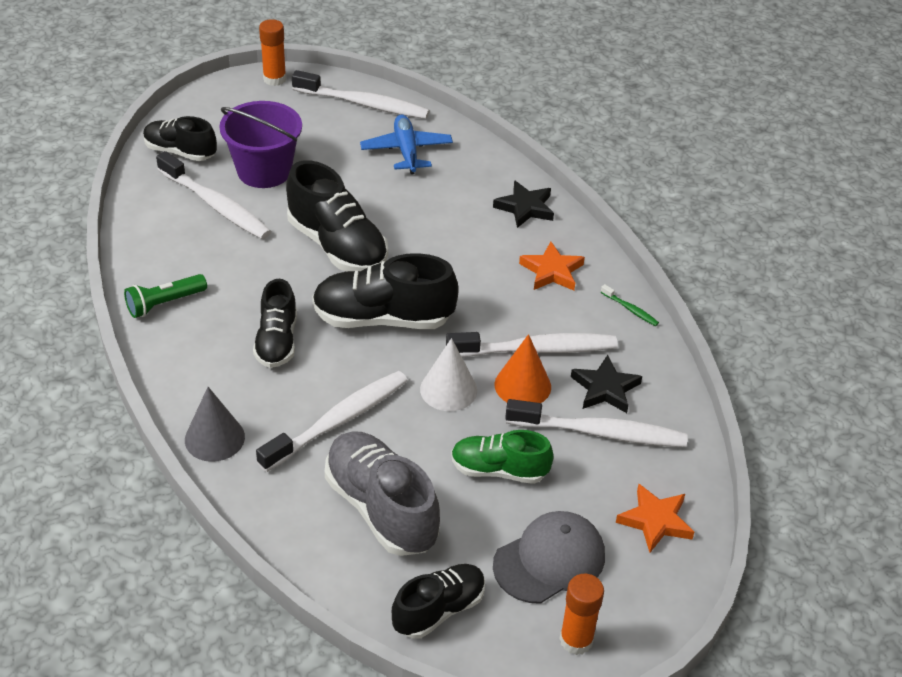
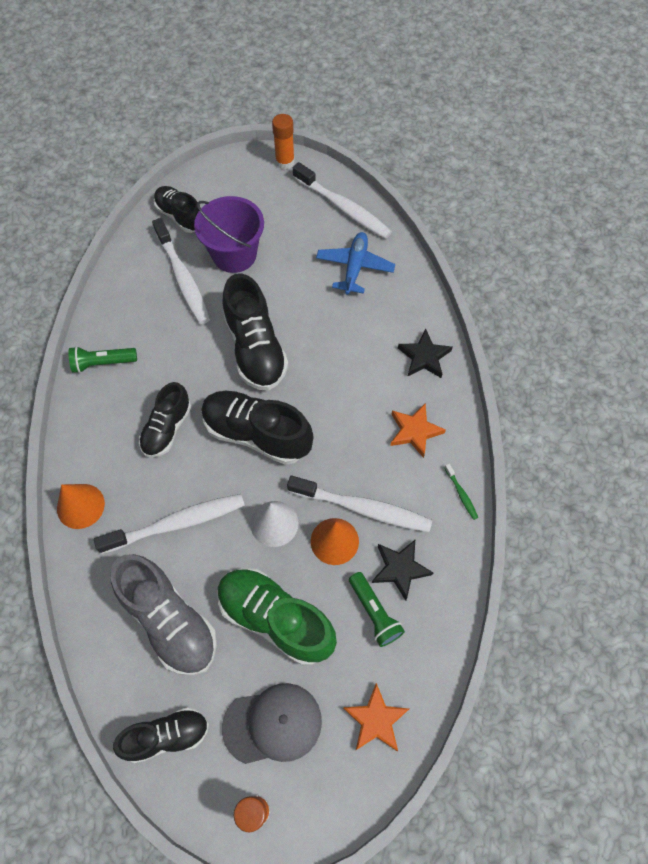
camera: 25 degrees right, 20 degrees up
(214, 438) = (80, 506): grey cone -> orange cone
(381, 508) = (169, 621): grey shoe -> grey shoe turned 150 degrees clockwise
(499, 470) = (275, 619): green shoe -> green shoe, size x1.57
(600, 433) = (374, 613): white toothbrush -> green flashlight

